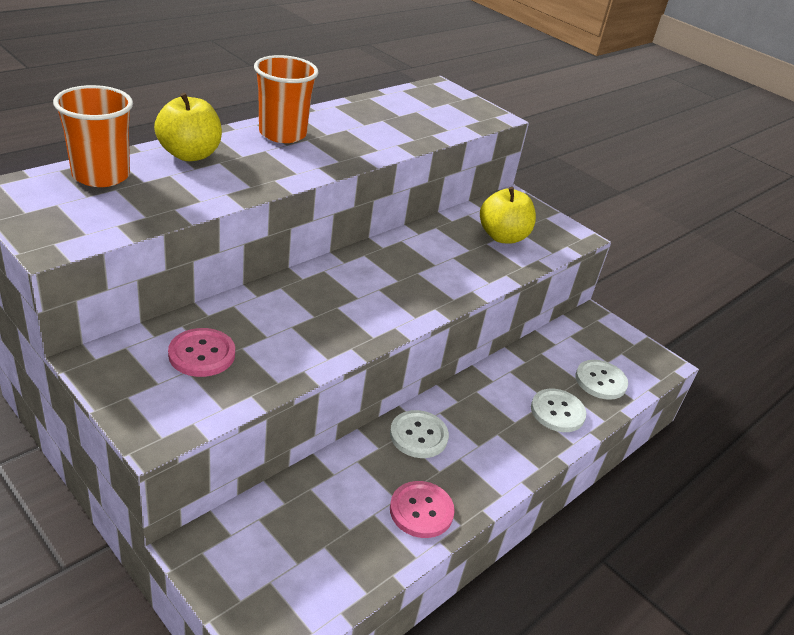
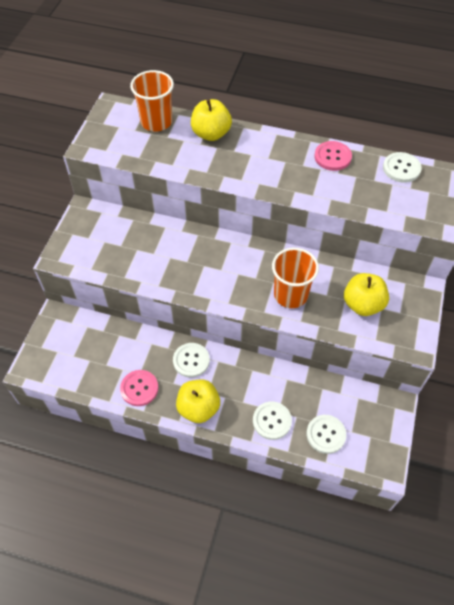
camera: 65 degrees right, 20 degrees up
(202, 354) = (119, 239): pink button -> pink button (332, 157)
(282, 134) = (278, 149): orange cup -> orange cup (290, 294)
(401, 98) = (401, 168): none -> white button
(496, 466) = (198, 408): none -> yellow apple

